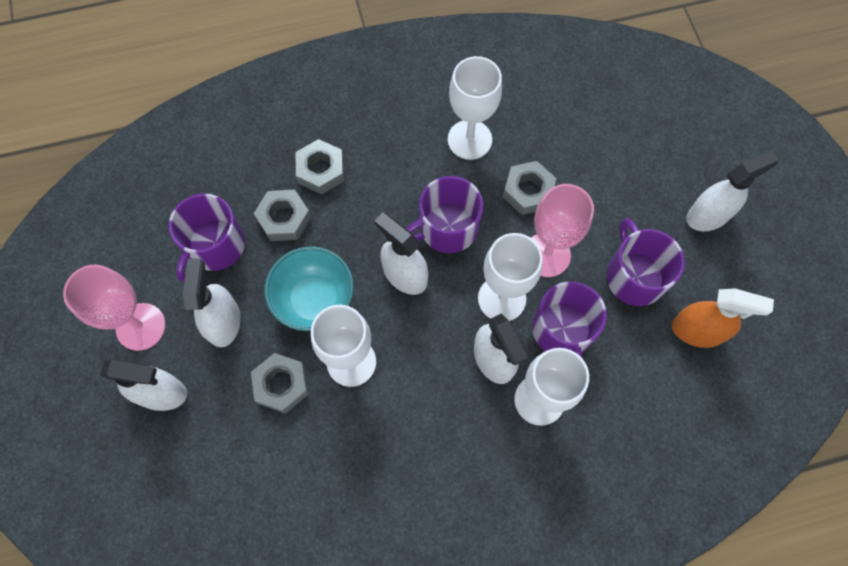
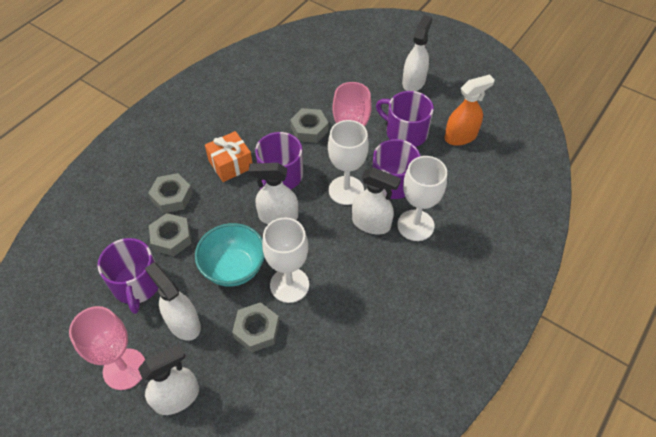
camera: 40 degrees left, 15 degrees down
(408, 174) = (230, 164): none -> orange gift
(469, 140) = (251, 125): white goblet -> none

